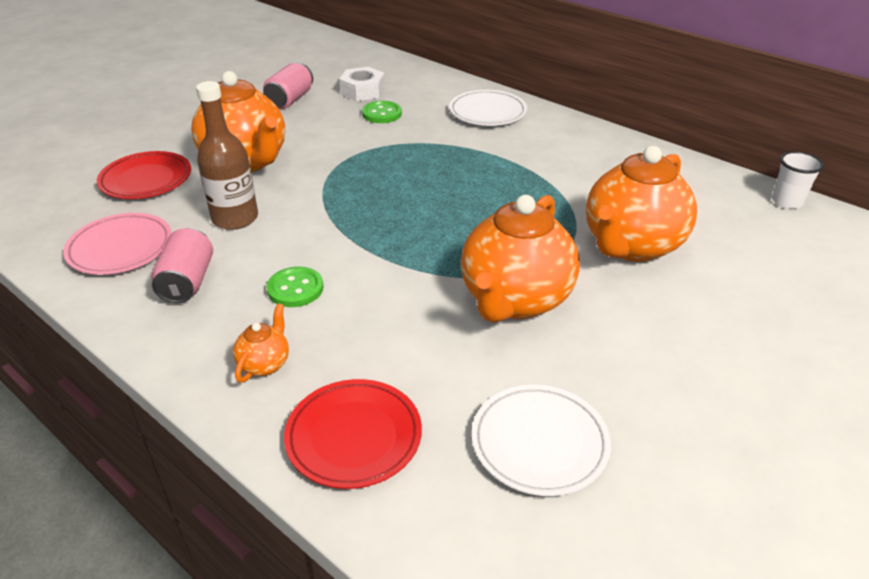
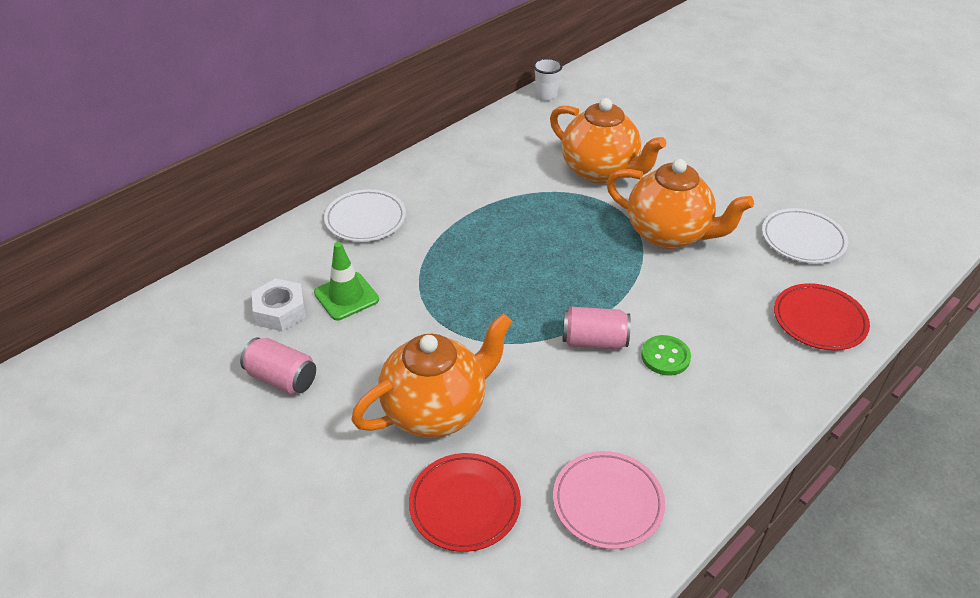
camera: 85 degrees left, 5 degrees up
(187, 282) = (661, 435): pink can -> pink can (594, 341)
(235, 218) = (554, 409): brown bottle -> none
(265, 364) = (759, 370): orange teapot -> none
(382, 114) = (346, 296): green button -> green traffic cone

